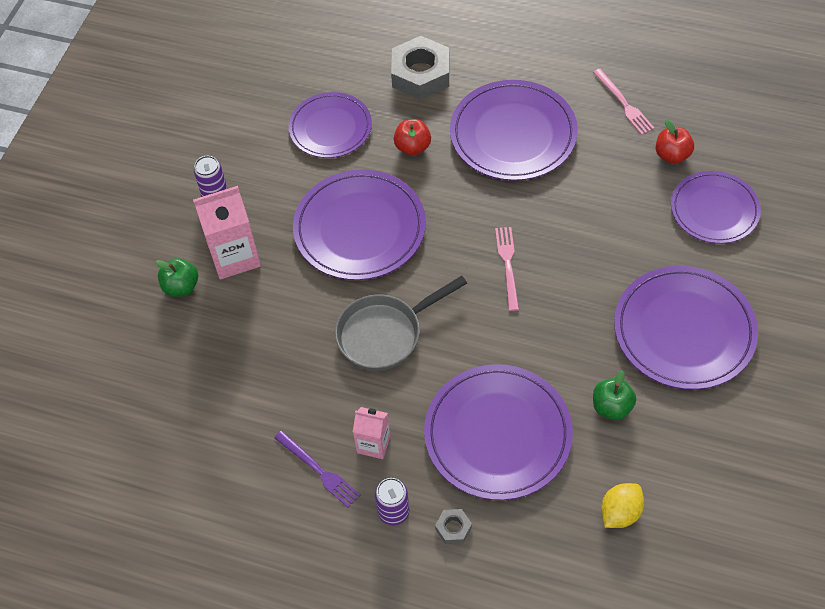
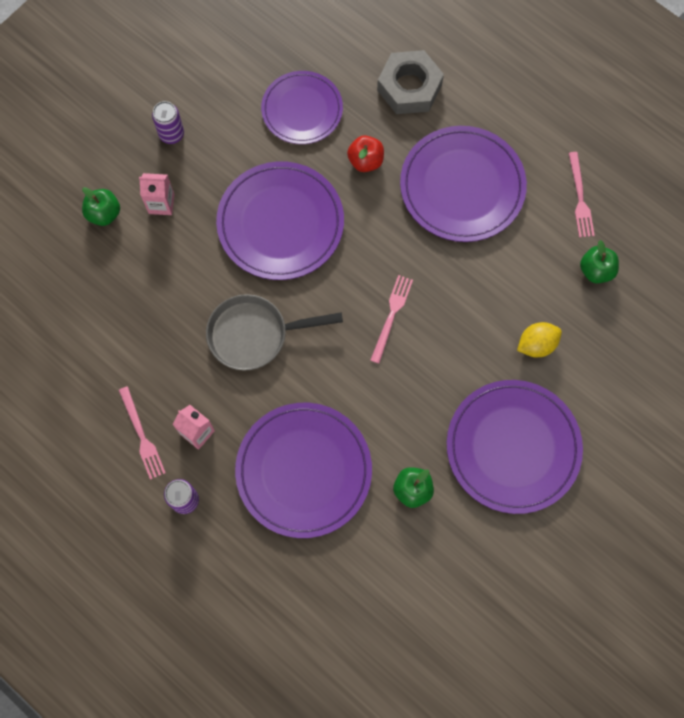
camera: 20 degrees right, 15 degrees up
(234, 256) = (161, 204): pink carton -> pink carton, size x0.58
(319, 470) = (142, 435): purple fork -> pink fork
(453, 528) = (226, 537): grey nut -> none
(620, 513) = (370, 587): yellow lemon -> yellow lemon (536, 344)
(672, 155) = (596, 270): red apple -> green apple
(714, 210) = (604, 342): purple plate -> none

